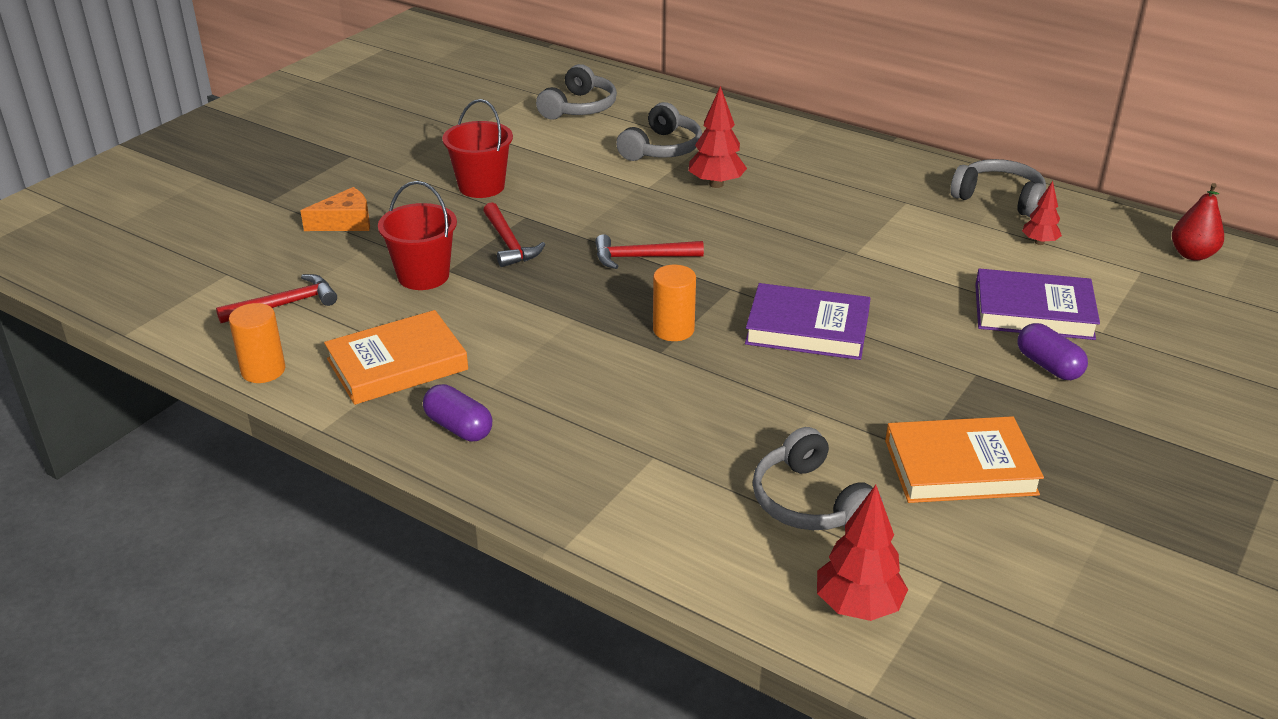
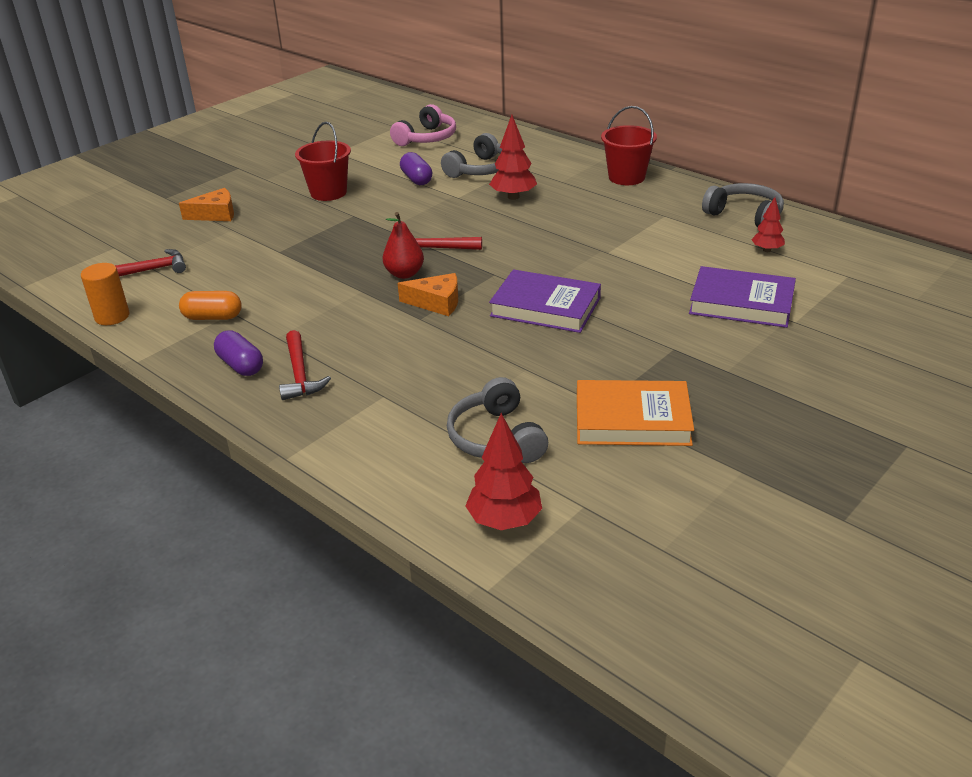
camera: 10 degrees right, 0 degrees up
(397, 364) = (213, 317): orange book -> orange capsule
(423, 276) = (258, 255): red bucket -> red bucket (626, 177)
(509, 243) = (333, 234): red hammer -> red hammer (300, 374)
(579, 107) = (427, 138): grey headphones -> pink headphones
(673, 330) = (436, 303): orange cylinder -> orange cheese
(1048, 366) = (738, 345): purple capsule -> purple capsule (416, 179)
(1192, 254) = (898, 265): red pear -> red pear (404, 274)

